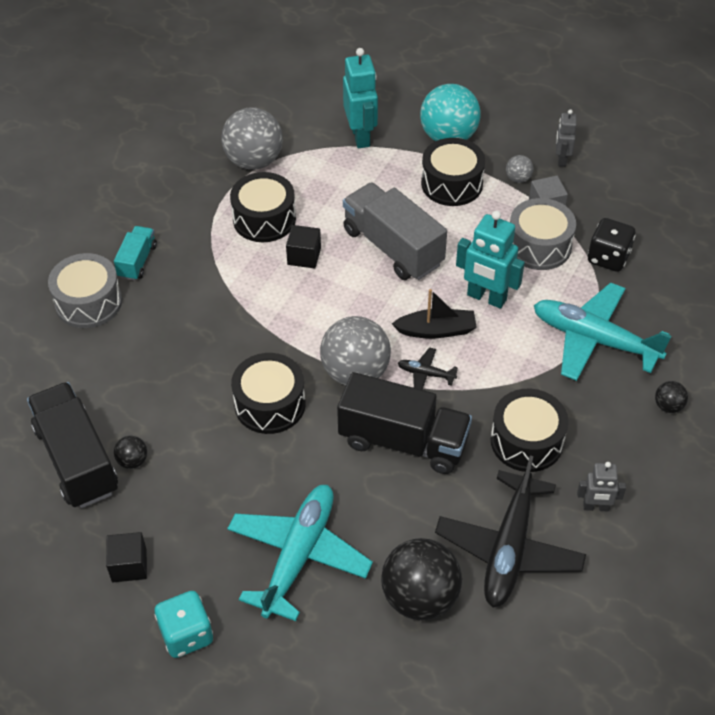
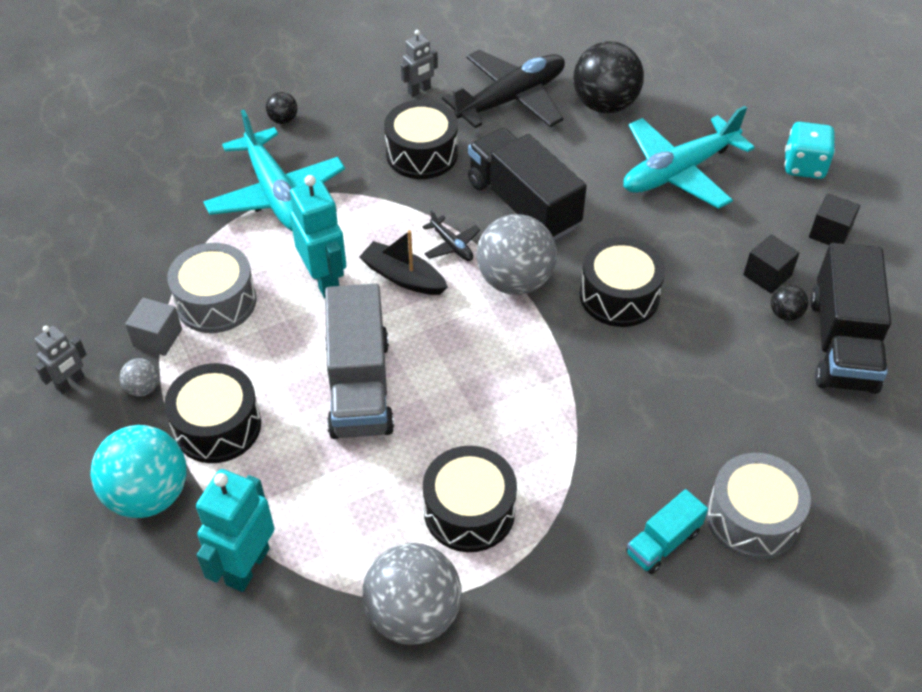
camera: 145 degrees left, 0 degrees up
(304, 256) = (463, 432): black cube -> black cube (767, 275)
(596, 507) = (419, 90): grey robot -> grey robot turned 105 degrees clockwise
(608, 258) = (170, 253): black dice -> none

